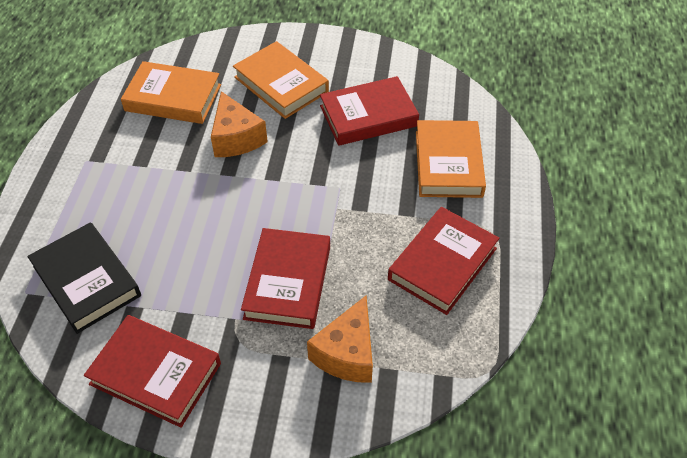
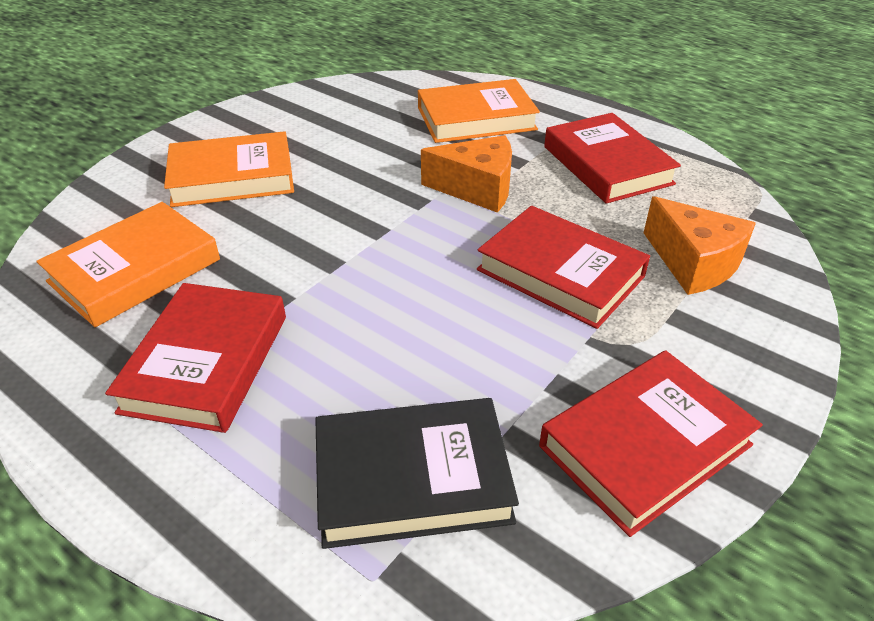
camera: 60 degrees left, 10 degrees down
(236, 138) = (281, 239): orange cheese -> orange cheese (477, 189)
(368, 116) = (357, 139): red book -> red book (207, 363)
(448, 163) = (476, 118): orange book -> orange book turned 45 degrees counterclockwise

